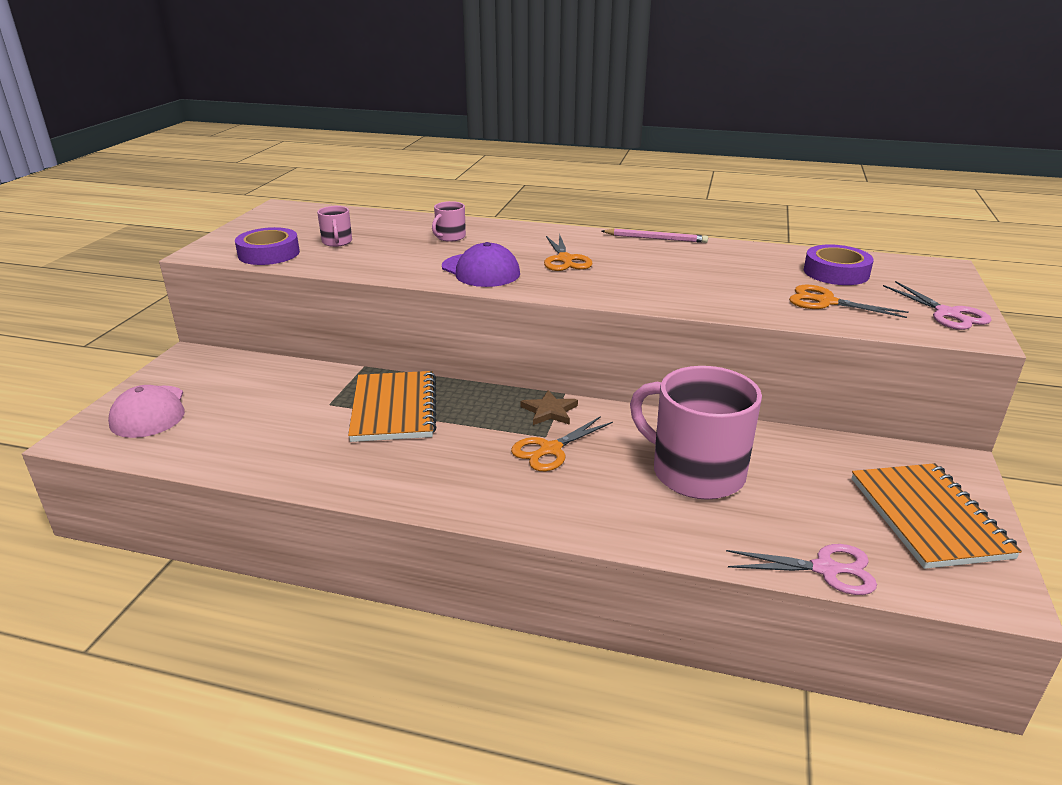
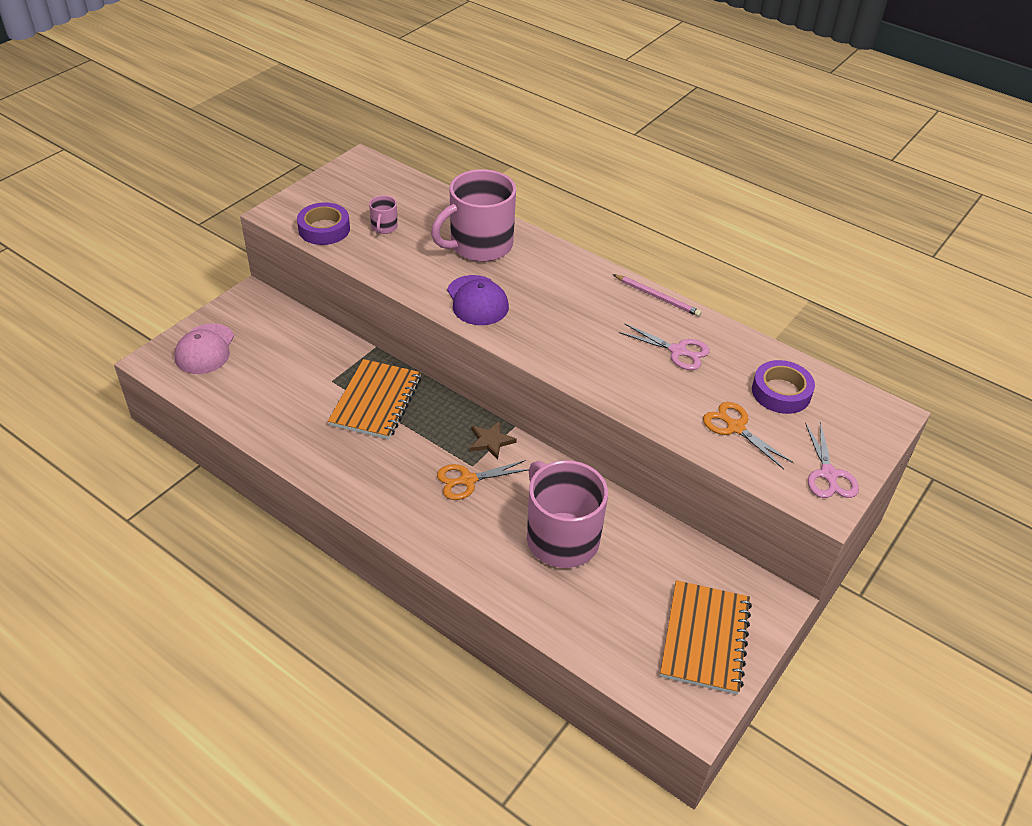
camera: 20 degrees right, 15 degrees up
(450, 237) = (479, 245): pink mug -> pink mug, size x2.34
(565, 259) = (556, 305): orange scissors -> none
(825, 569) = (590, 651): pink scissors -> pink scissors (677, 351)

